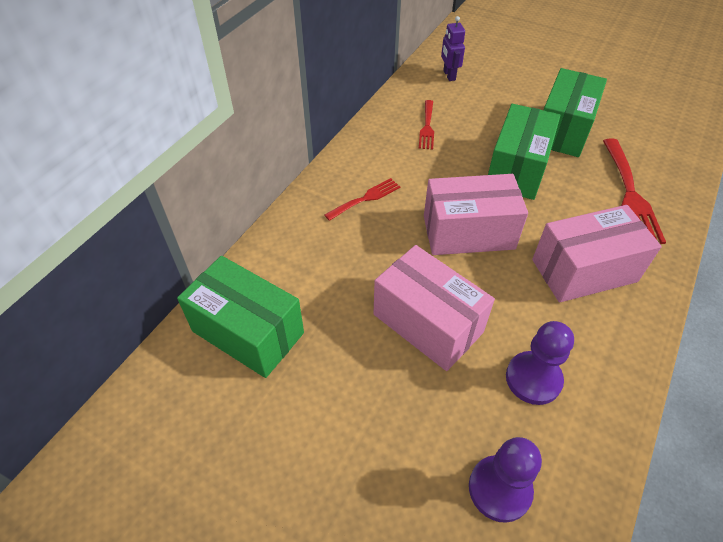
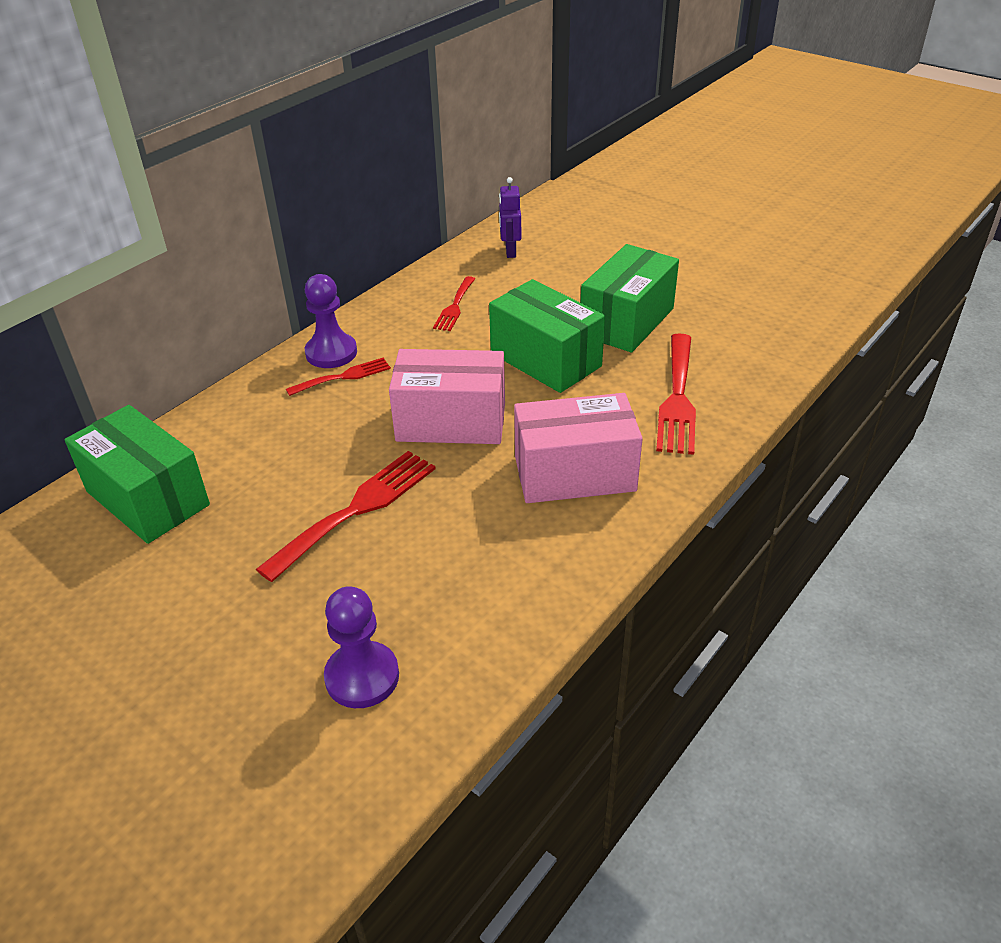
camera: 10 degrees right, 10 degrees down
(427, 323) = (357, 509): pink box -> red fork
(517, 169) = (545, 360): green box -> green box turned 75 degrees counterclockwise
(533, 379) = (455, 576): purple pawn -> purple pawn (331, 353)

